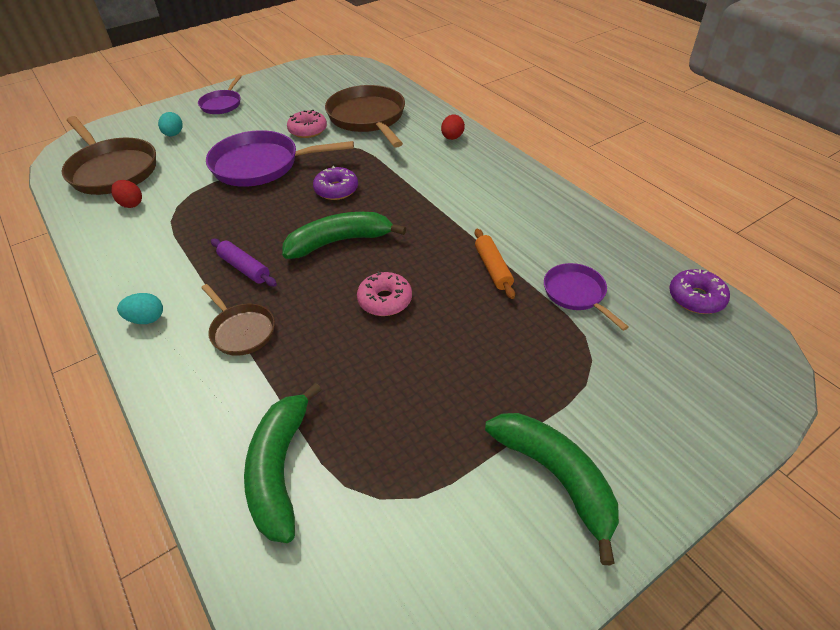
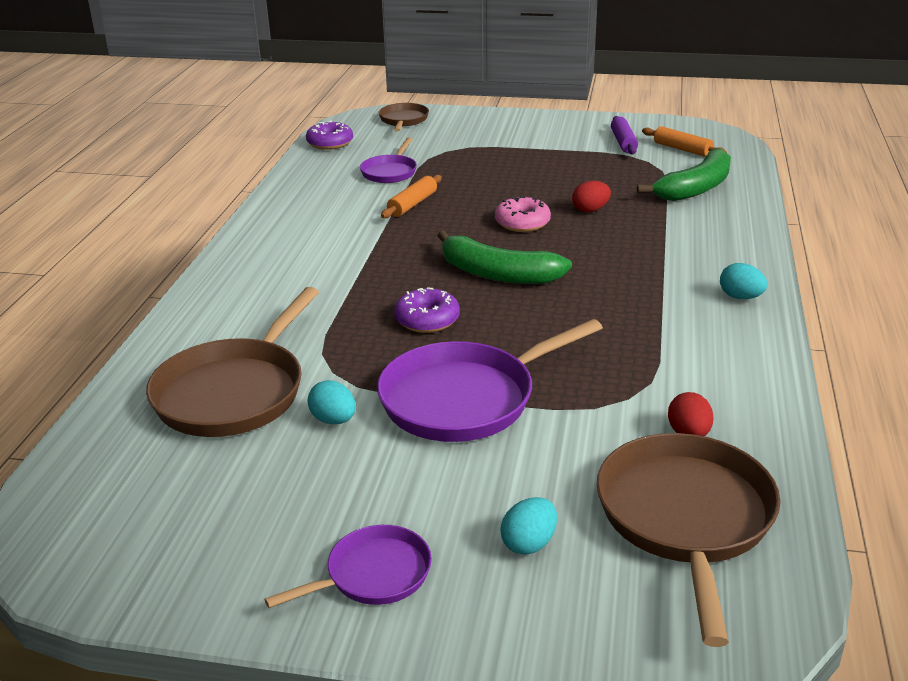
camera: 135 degrees left, 15 degrees down
(241, 331) = (659, 254): brown pan -> brown pan (403, 120)
(244, 268) = (612, 294): purple rolling pin -> purple rolling pin (623, 142)
(261, 165) = (465, 398): purple pan -> purple pan turned 105 degrees clockwise
(308, 130) = (334, 420): pink donut -> turquoise egg
(365, 572) = (682, 149): none -> orange rolling pin
(452, 138) = (213, 309): red egg -> red egg (590, 210)
(556, 478) = (546, 134): green banana -> none

